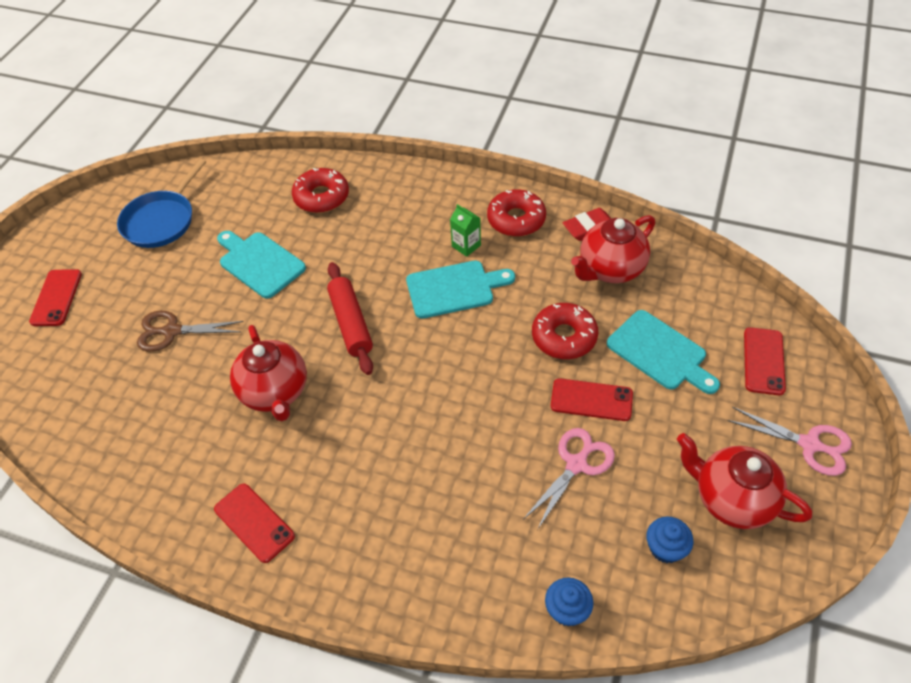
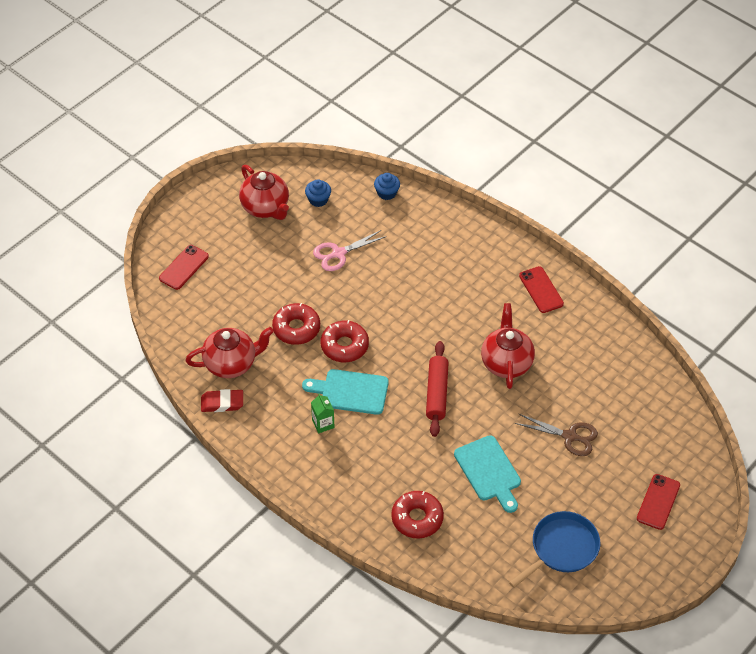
camera: 160 degrees left, 0 degrees up
(516, 219) = (272, 432): red donut -> red donut (344, 346)
(591, 400) = (306, 284): red phone -> none
(660, 352) = (242, 296): turquoise cutting board -> none
(809, 444) = (200, 217): pink scissors -> none

